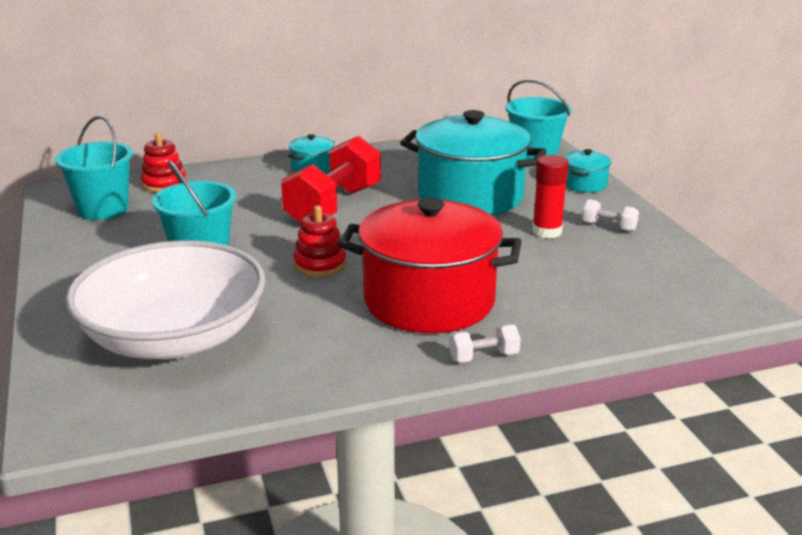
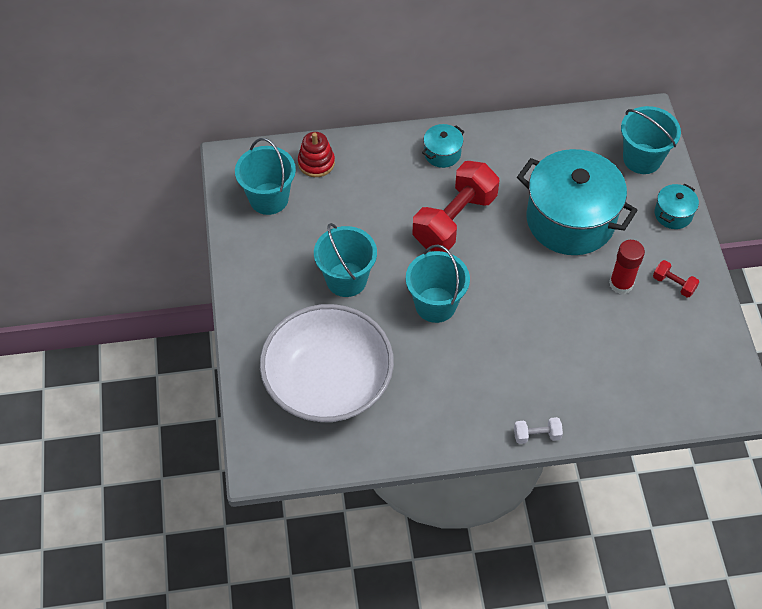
camera: 10 degrees right, 30 degrees up
(320, 264) = (435, 305): red stacking toy -> turquoise bucket
(429, 301) = (510, 364): red pot -> none
(609, 226) = (673, 284): white dumbbell -> red dumbbell

